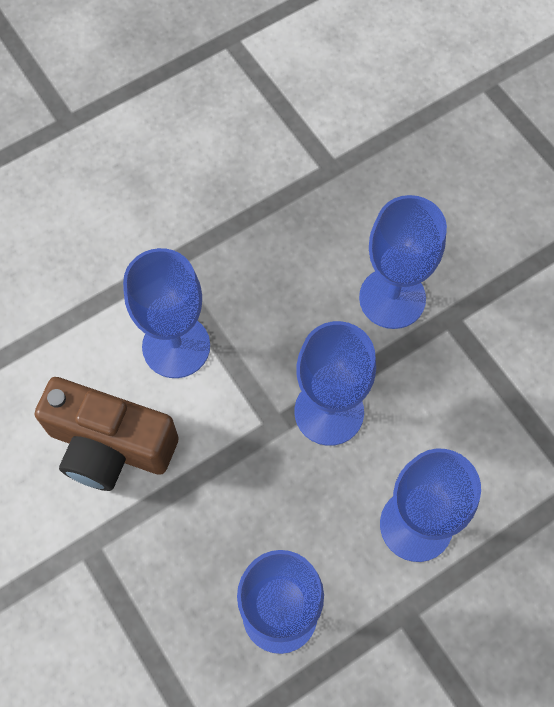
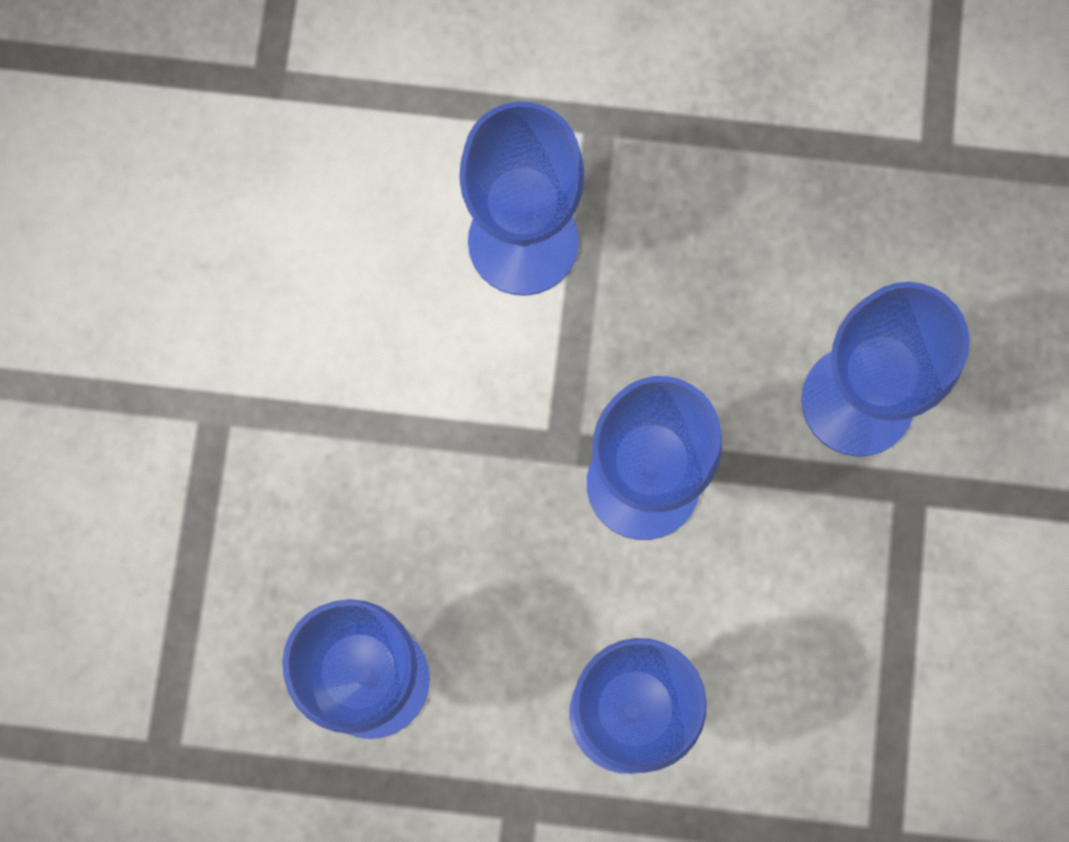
camera: 40 degrees right, 10 degrees up
(110, 446) = (339, 306): brown camera -> none

